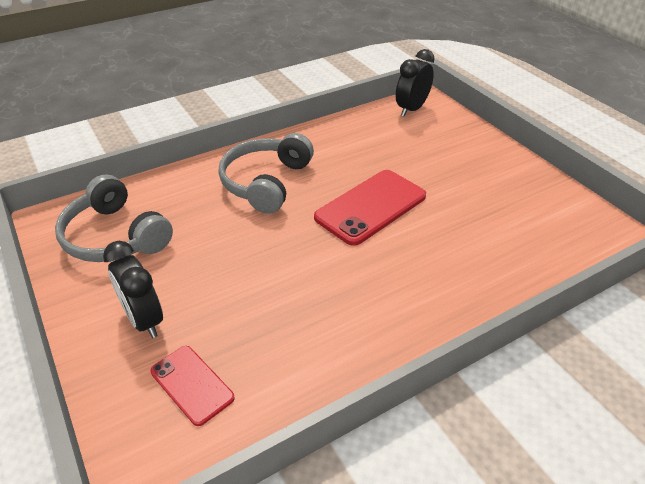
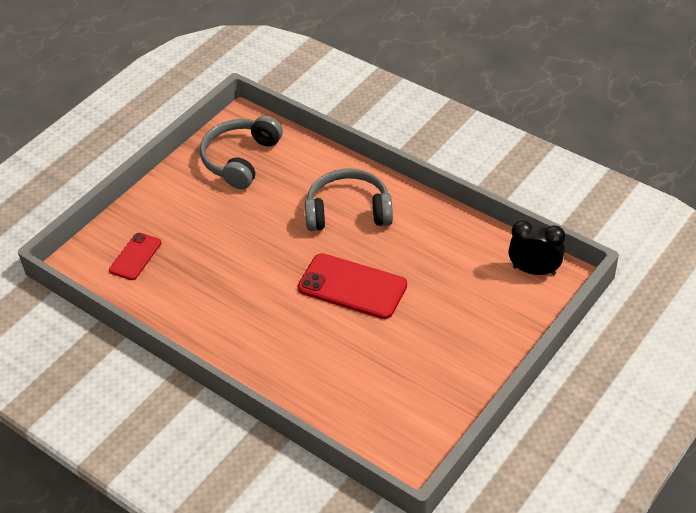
camera: 70 degrees right, 5 degrees up
(144, 320) = (174, 212): black clock -> none

